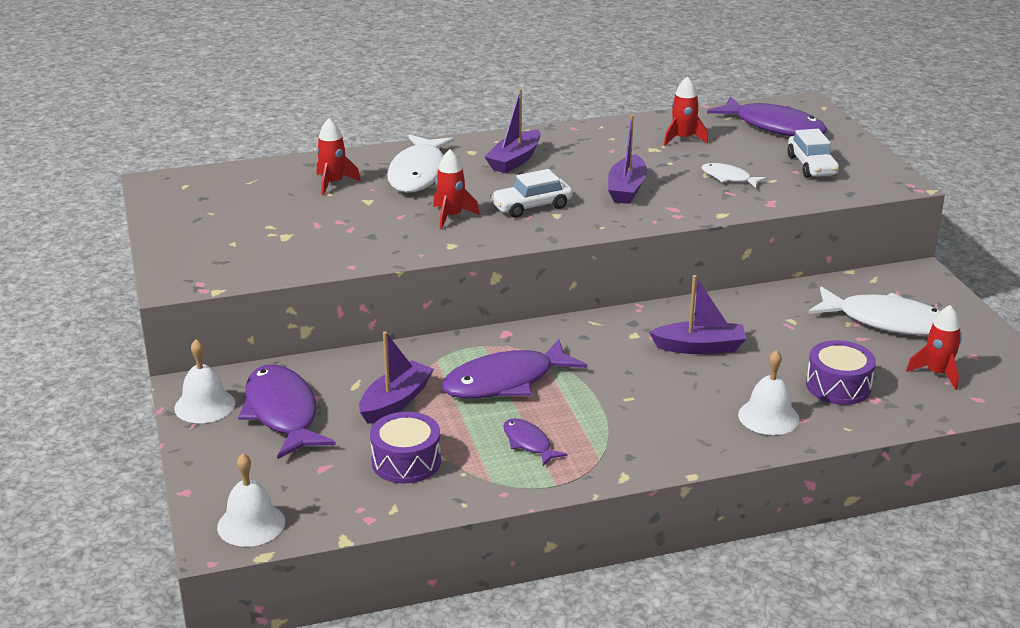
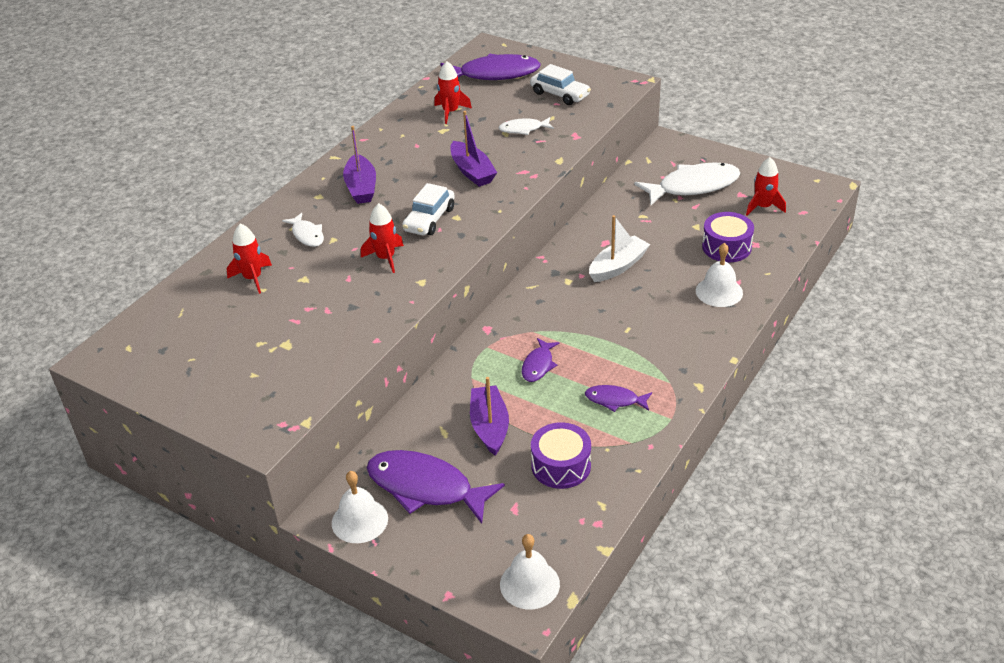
camera: 40 degrees left, 10 degrees up
(419, 173) = (307, 235): white fish -> white fish, size x0.51
(505, 382) = (538, 365): purple fish -> purple fish, size x0.51
(699, 347) = (618, 266): purple boat -> white boat

